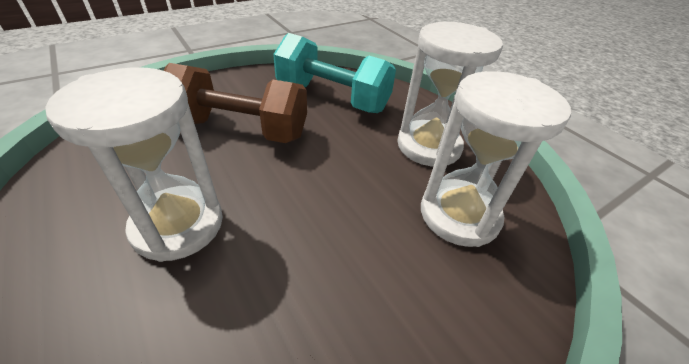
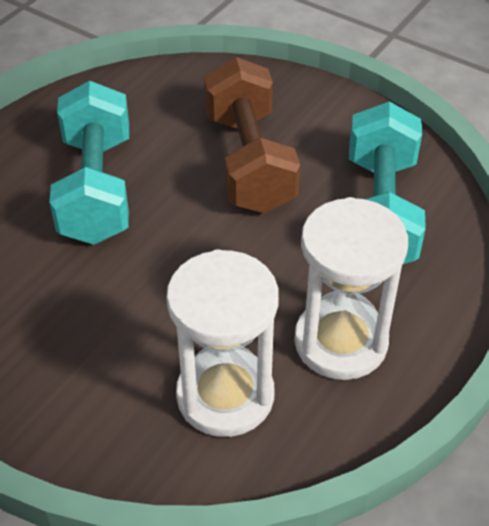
camera: 70 degrees right, 5 degrees up
(178, 225) = (97, 189): white hourglass -> turquoise dumbbell

